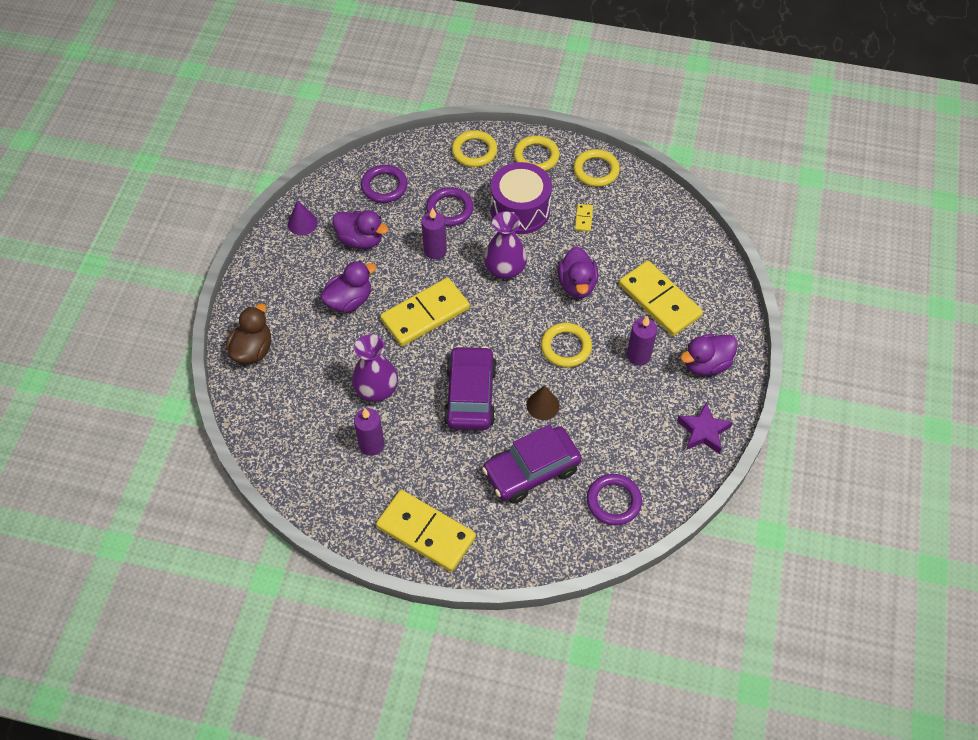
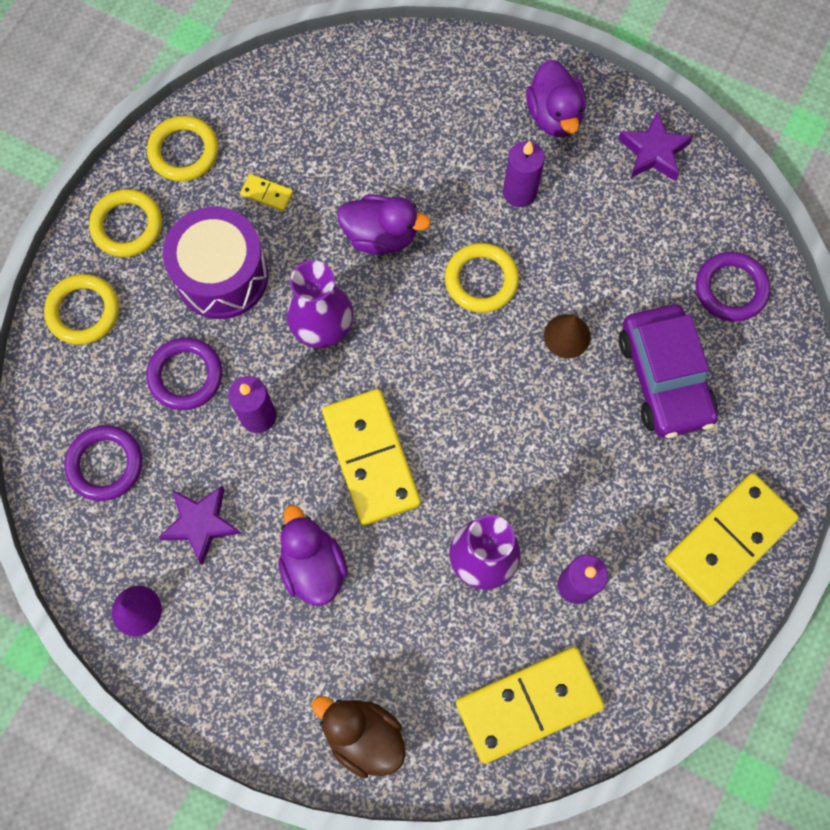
camera: 75 degrees left, 15 degrees up
(361, 240) = (201, 524): purple duck -> purple star
(470, 395) = (527, 428): purple car -> none
(659, 300) = (438, 139): yellow domino -> yellow domino (528, 704)

